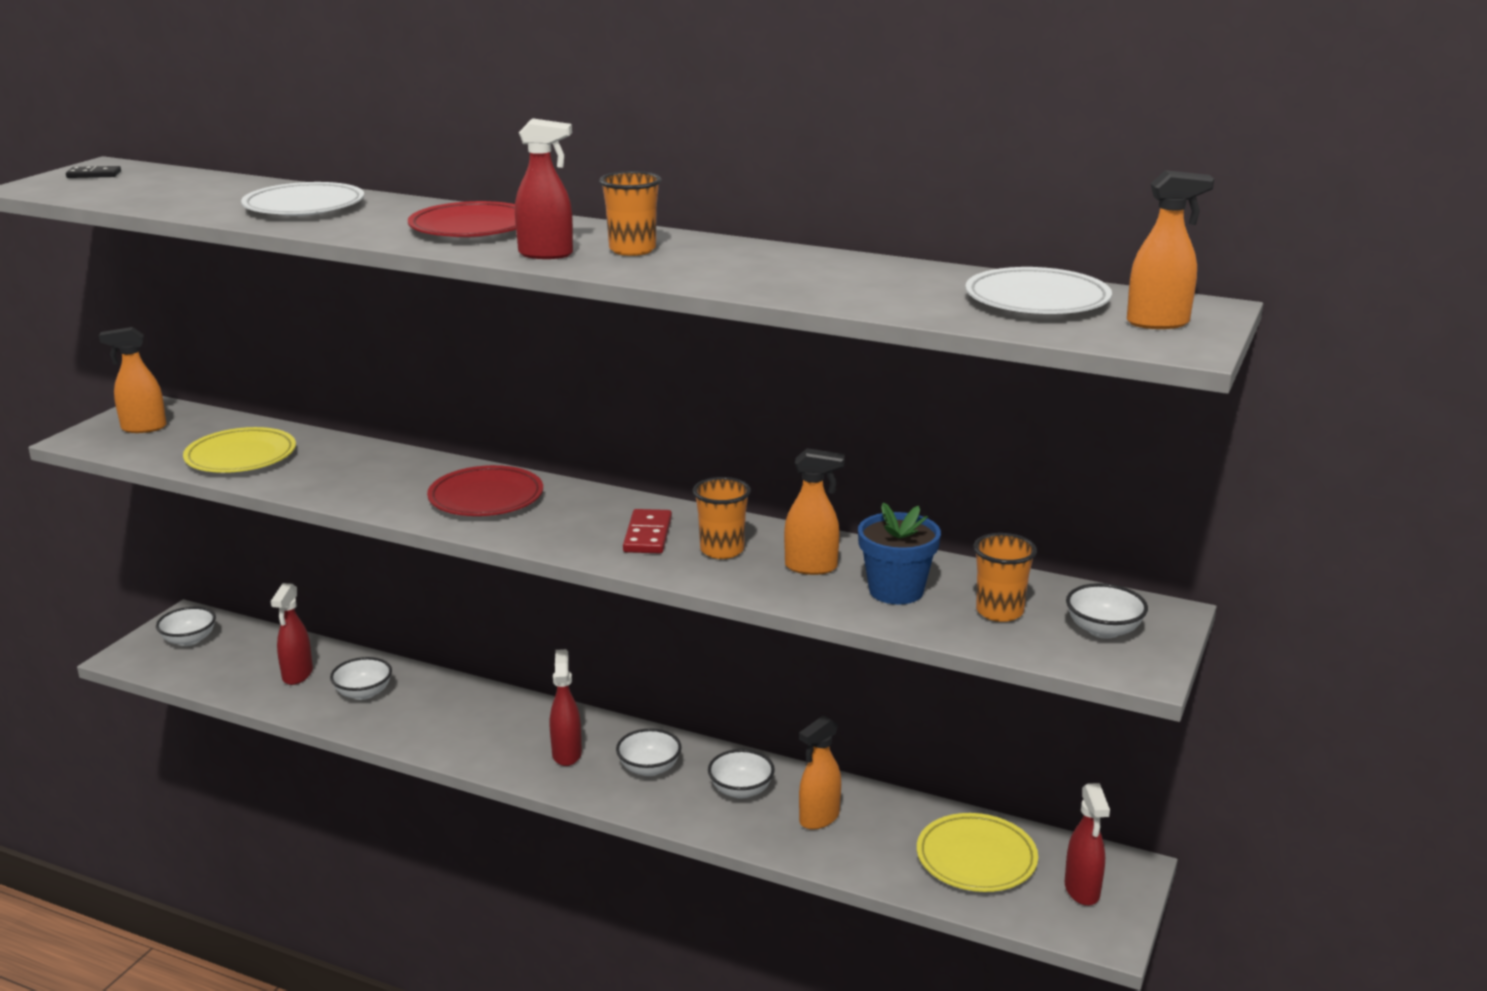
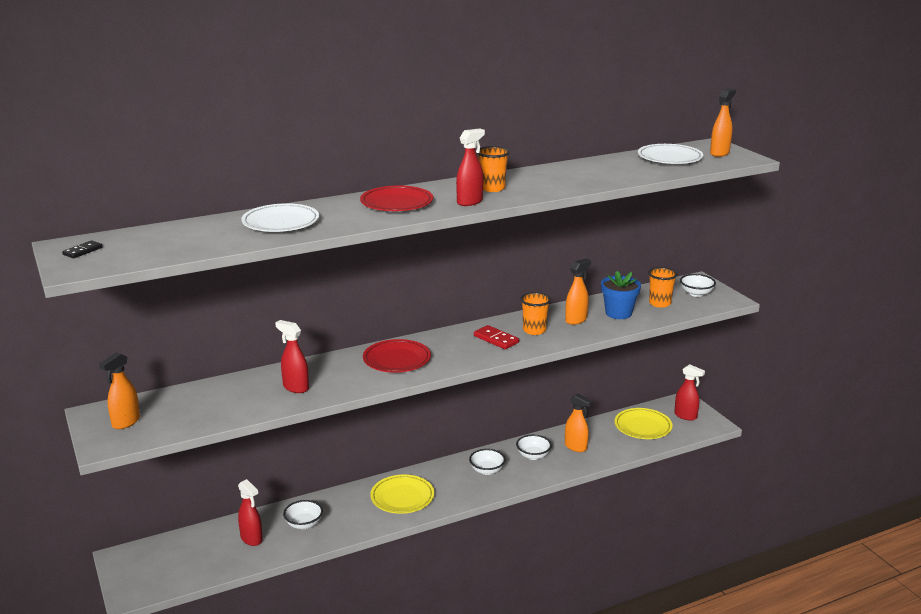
camera: 50 degrees left, 0 degrees up
(189, 640) = (149, 564): white bowl -> none
(241, 457) = (228, 405): yellow plate -> yellow plate (402, 497)
(567, 754) = (445, 487): red spray bottle -> red spray bottle (295, 387)
(818, 818) = (576, 447): orange spray bottle -> orange spray bottle turned 45 degrees counterclockwise

